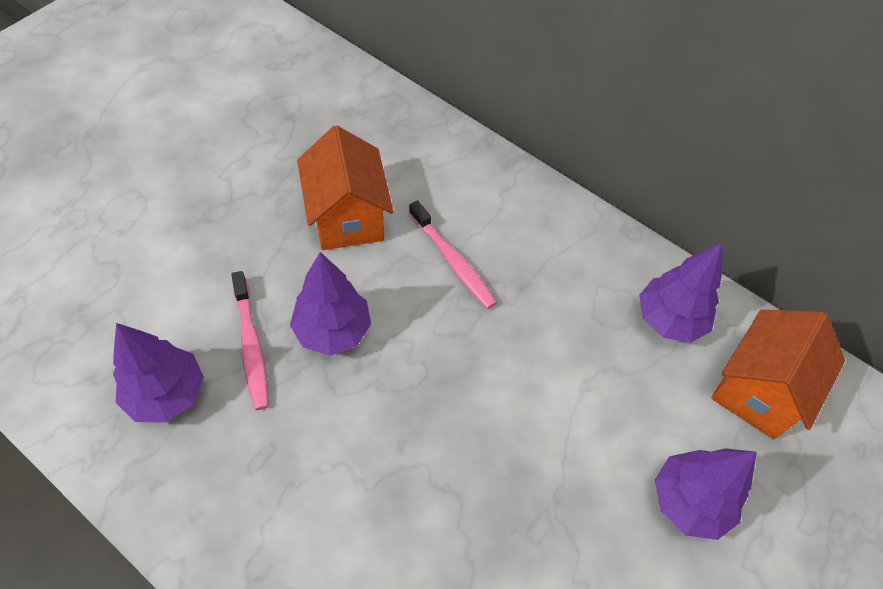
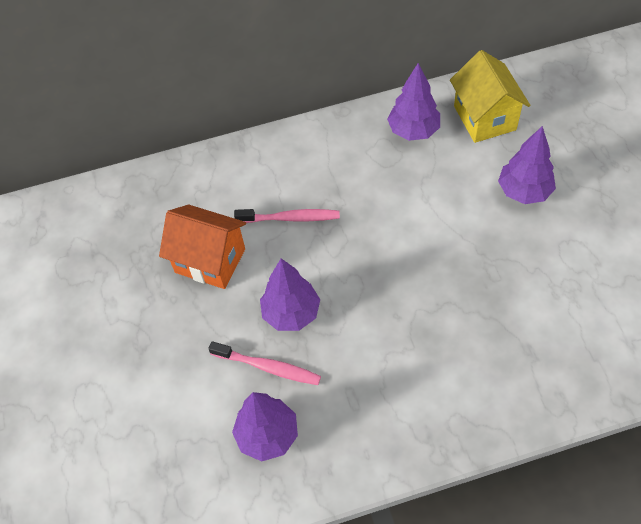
camera: 45 degrees left, 0 degrees up
(758, 390) = (484, 118): orange house -> yellow house

